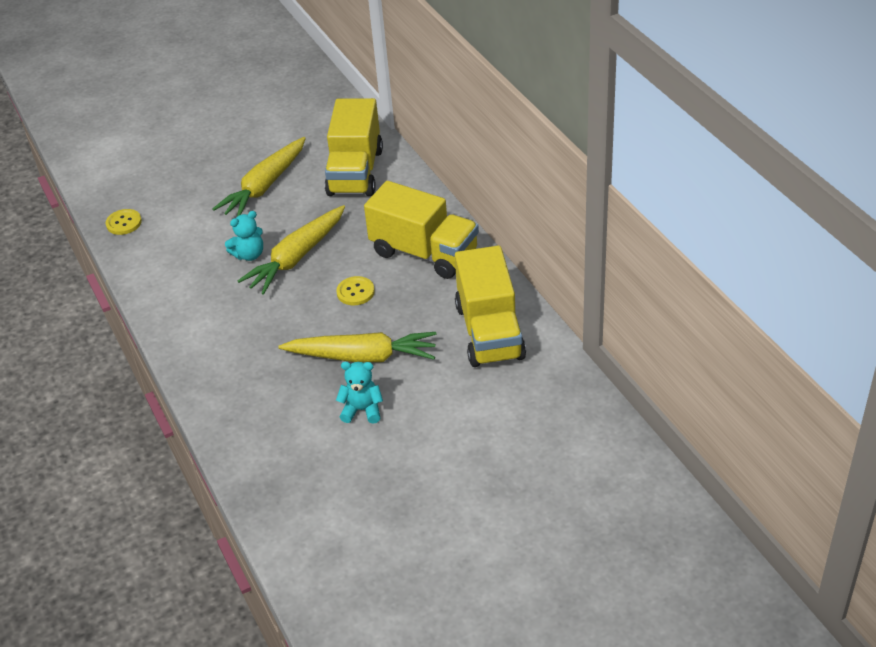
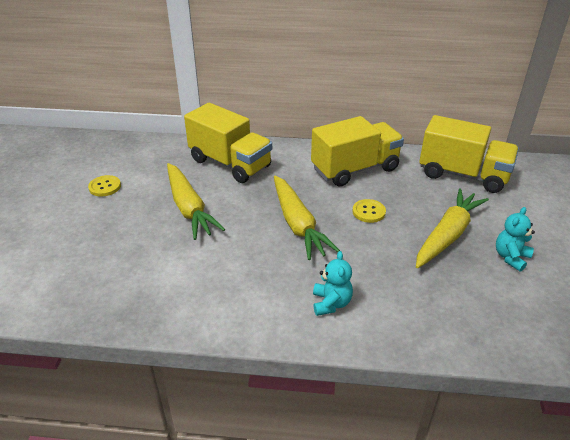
camera: 60 degrees left, 5 degrees down
(124, 223) = (126, 307): yellow button -> yellow button (105, 187)
(249, 255) = (266, 247): turquoise teddy bear -> turquoise teddy bear (331, 303)

